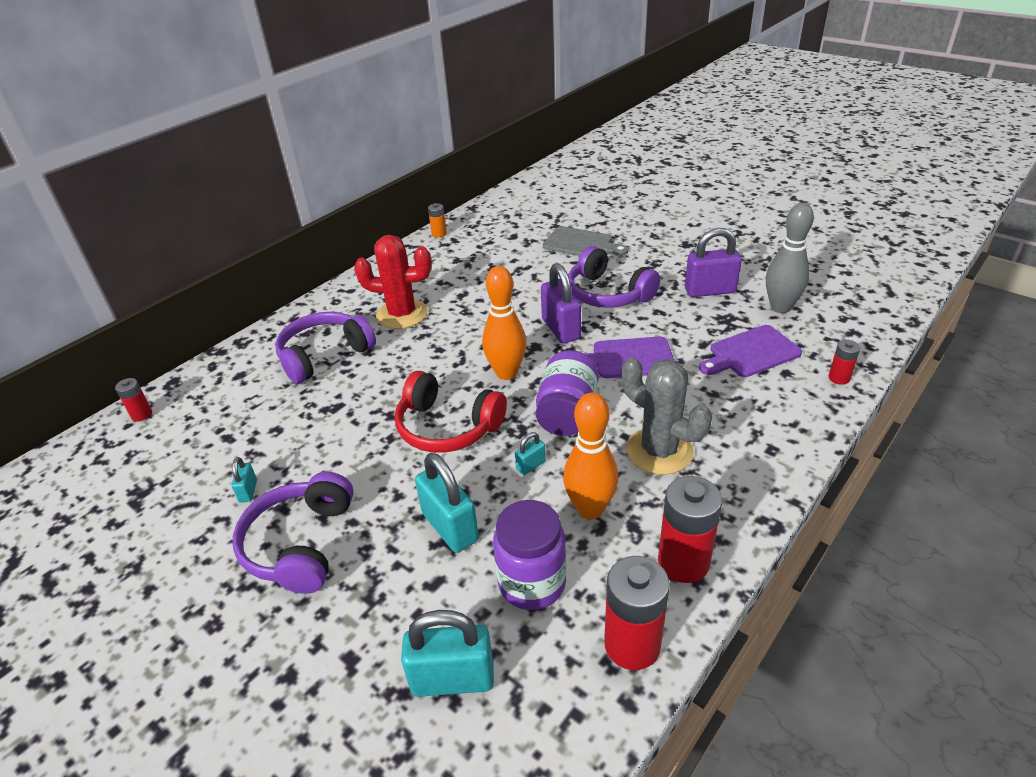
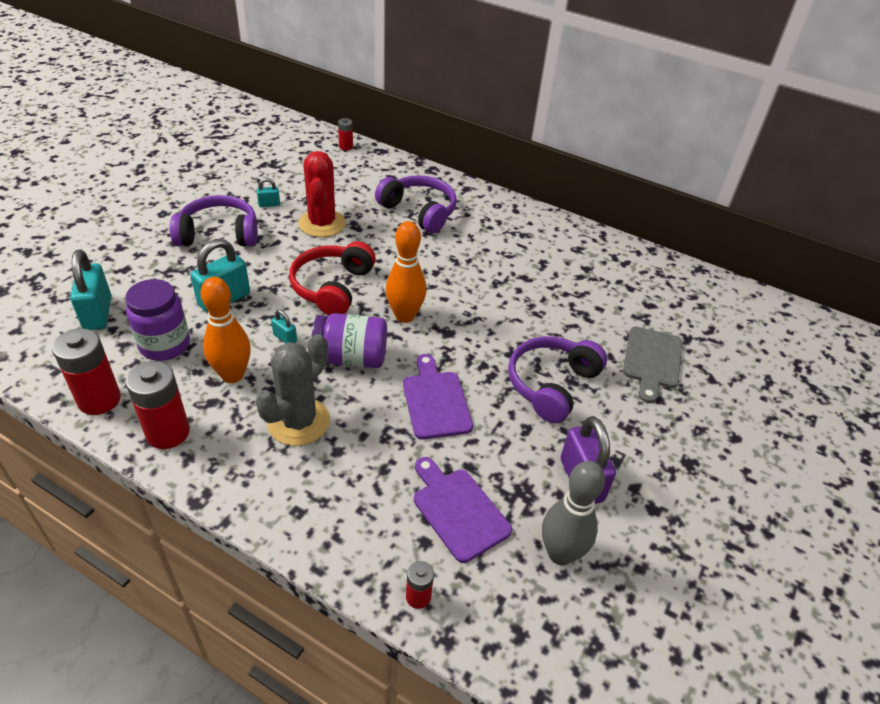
camera: 75 degrees right, 5 degrees up
(402, 314) = (484, 244): red cactus -> red cactus (322, 223)
(439, 234) = (633, 251): orange battery -> none
(561, 329) = (478, 349): purple padlock -> none

